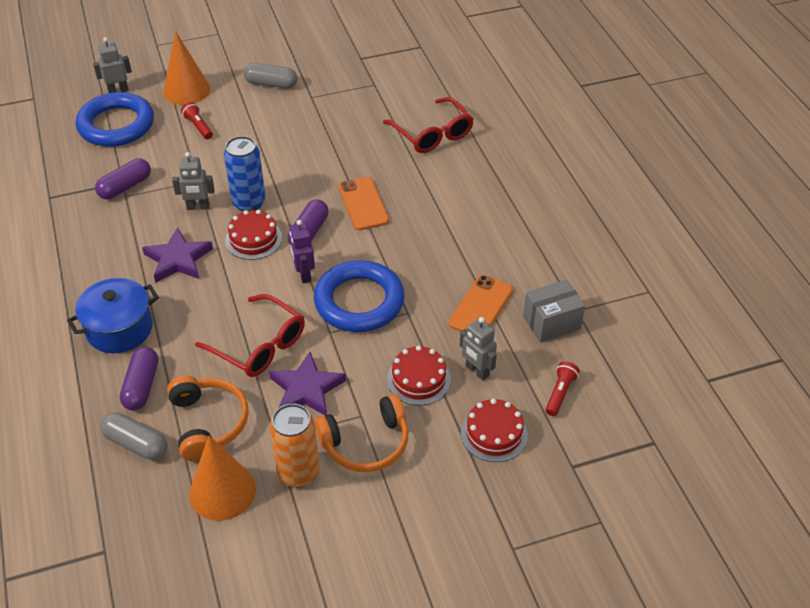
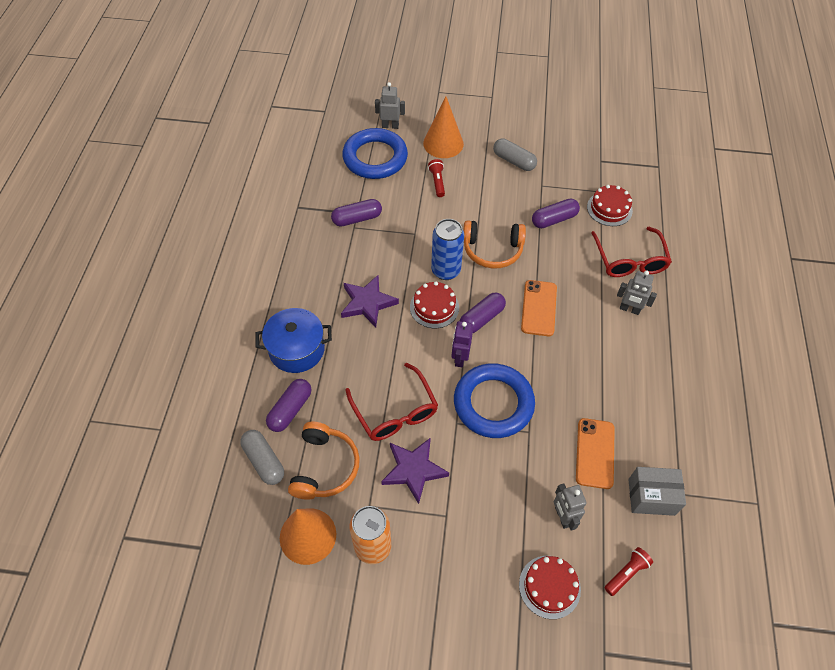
camera: 25 degrees right, 10 degrees up
(198, 207) = (404, 259): grey robot -> grey robot (629, 309)
(339, 123) = (554, 219): none -> purple capsule
(366, 443) = (438, 544): orange headphones -> orange headphones (492, 250)
(418, 379) = (509, 502): red cake -> red cake (609, 208)
(481, 307) = (595, 453): orange phone -> orange phone turned 45 degrees counterclockwise

